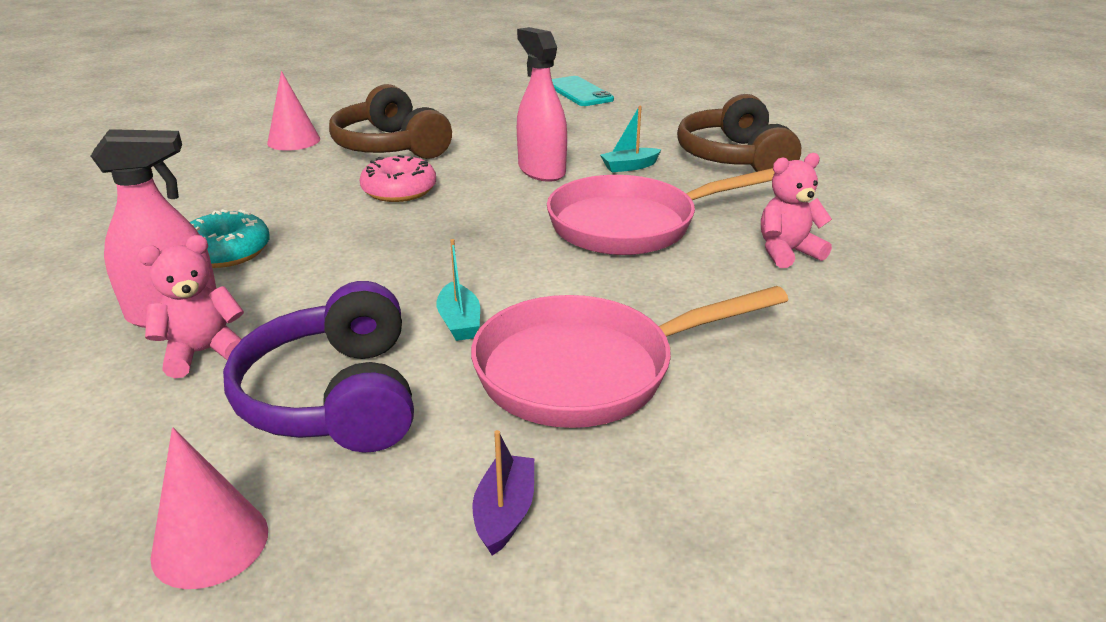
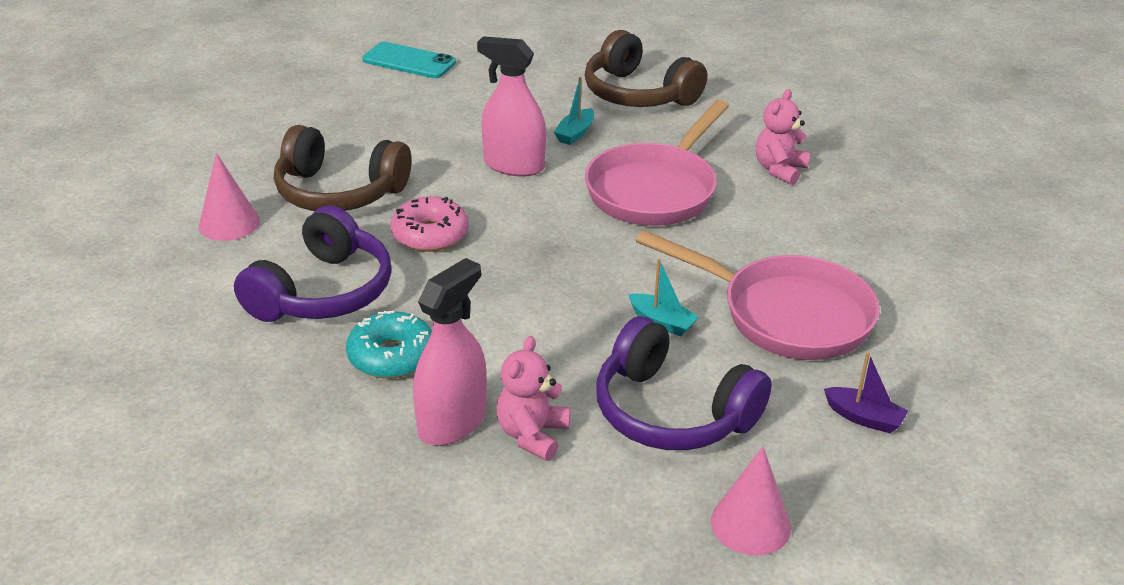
camera: 40 degrees left, 5 degrees up
(267, 197) = (323, 292): none -> purple headphones
(505, 513) = (864, 418): purple boat -> purple boat turned 150 degrees clockwise
(588, 371) = (785, 314): pink pan -> pink pan turned 90 degrees counterclockwise

